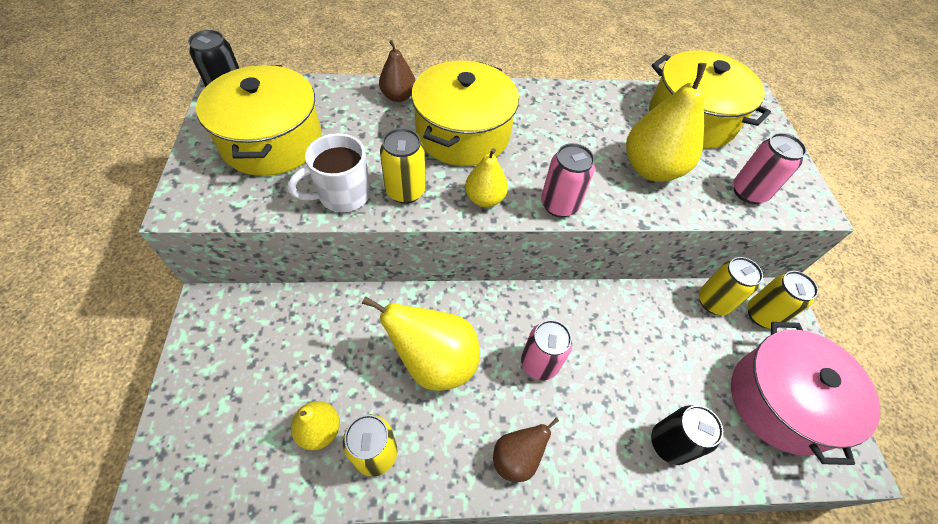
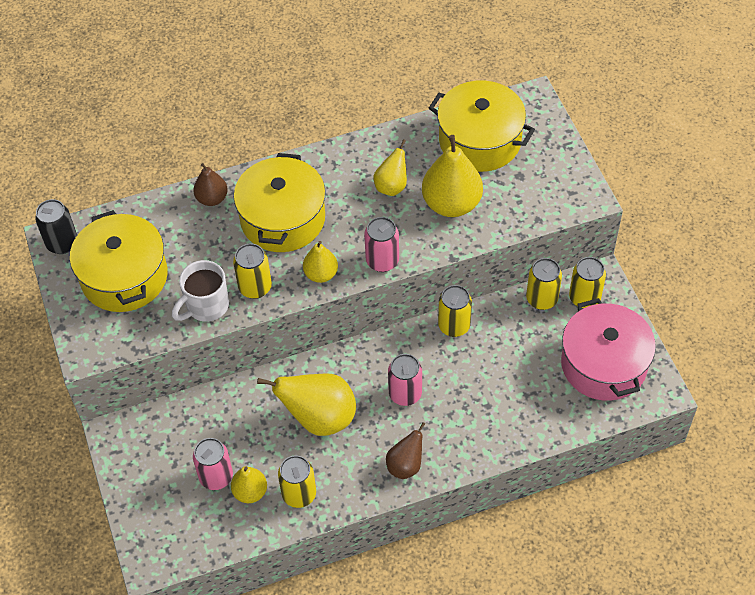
camera: 10 degrees left, 0 degrees up
(588, 135) = (391, 186): none -> yellow pear
(611, 302) = (454, 326): none -> yellow can
(669, 443) = (519, 421): black can -> none
(748, 192) = (535, 202): pink can -> pink can (216, 477)

